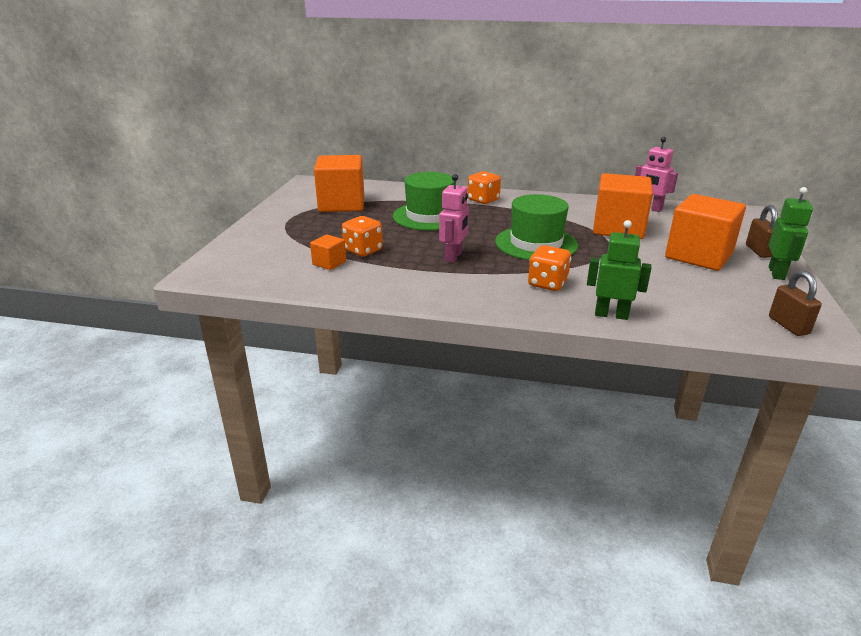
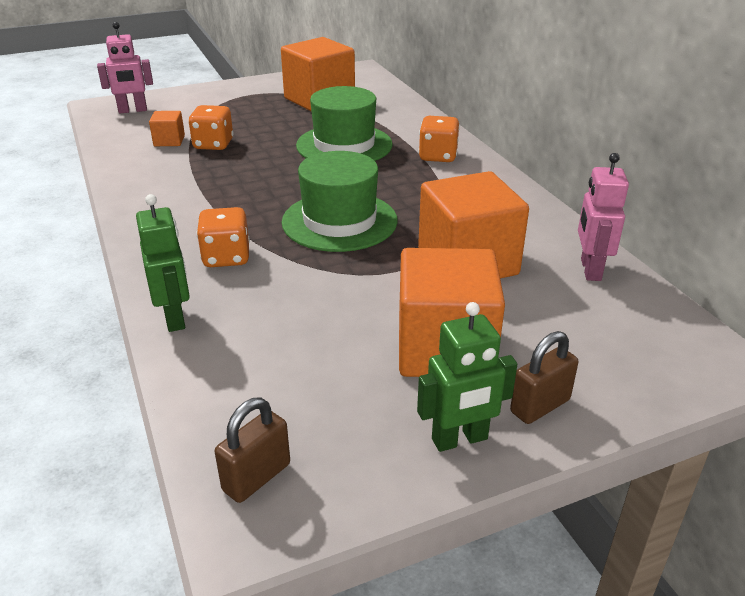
camera: 55 degrees right, 5 degrees up
(453, 257) = (246, 188): pink robot -> pink robot (132, 110)

